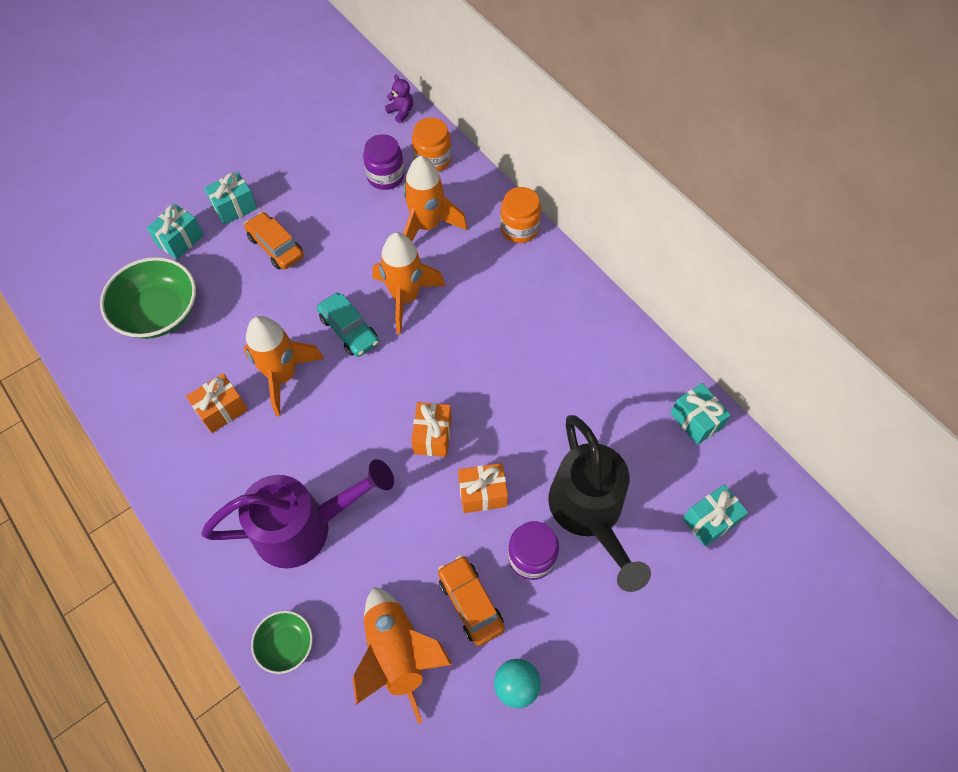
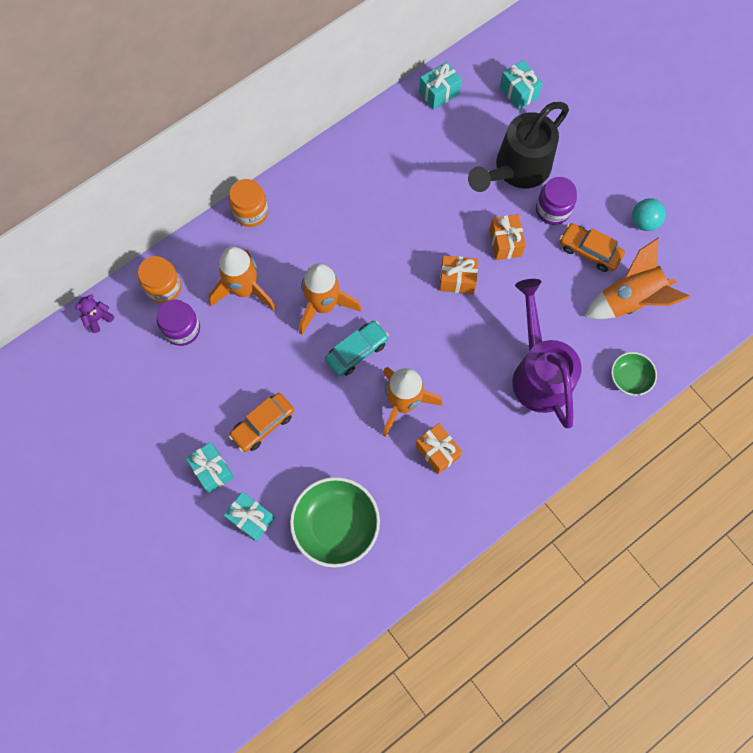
camera: 90 degrees left, 10 degrees up
(470, 603) = (589, 251): orange car -> orange car turned 60 degrees clockwise
(589, 513) = (516, 170): black watering can -> black watering can turned 150 degrees clockwise

